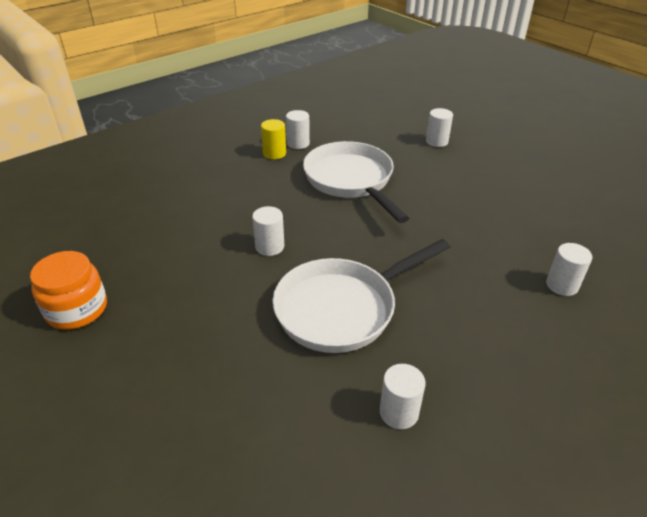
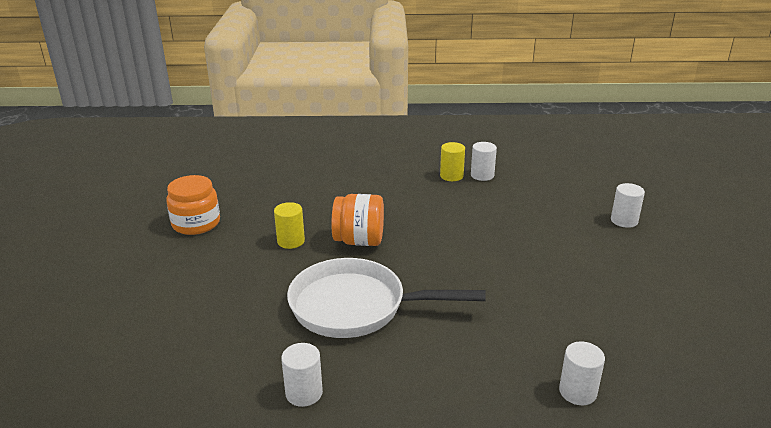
camera: 40 degrees right, 10 degrees down
(206, 278) = (291, 241): none -> yellow cylinder
(269, 246) = (359, 241): white cylinder -> orange jar
(351, 180) = (489, 221): white pan -> none

